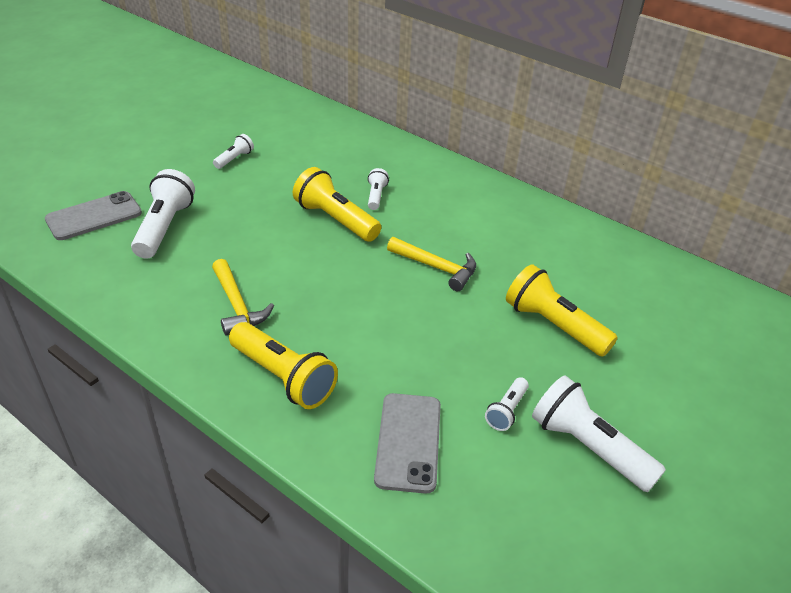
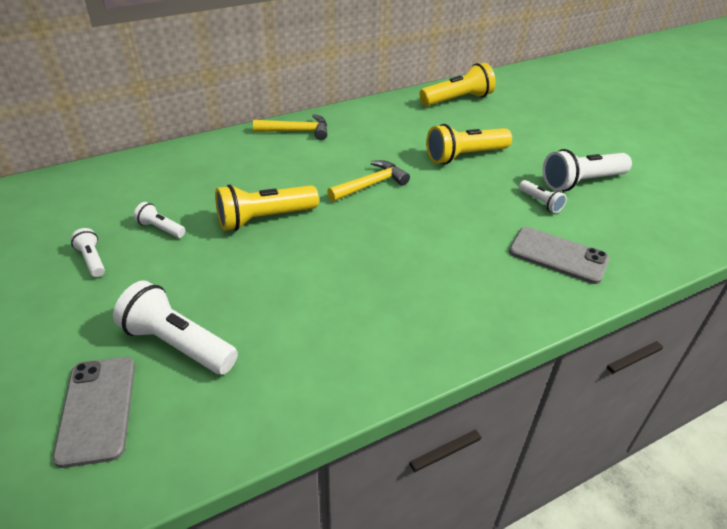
camera: 65 degrees left, 0 degrees up
(237, 305) = (352, 313): yellow hammer -> yellow hammer (297, 131)
(283, 377) = (465, 305): yellow flashlight -> yellow flashlight (457, 99)
(376, 196) = (248, 186): white flashlight -> white flashlight (161, 228)

